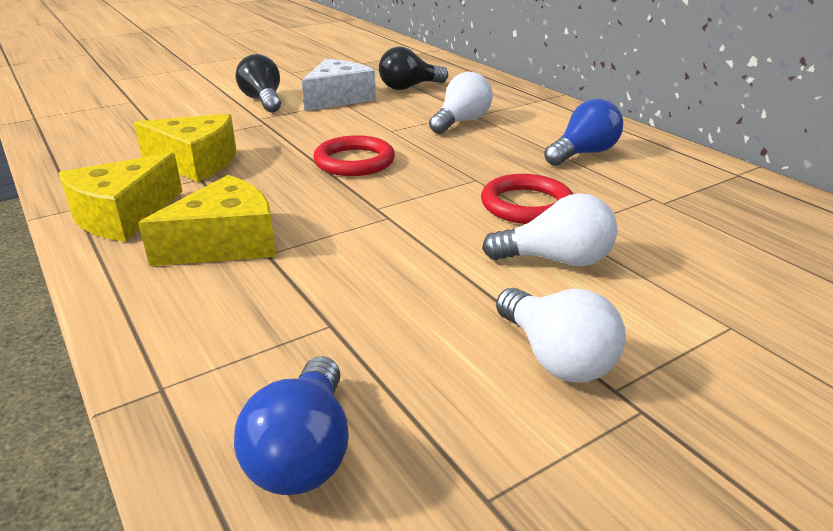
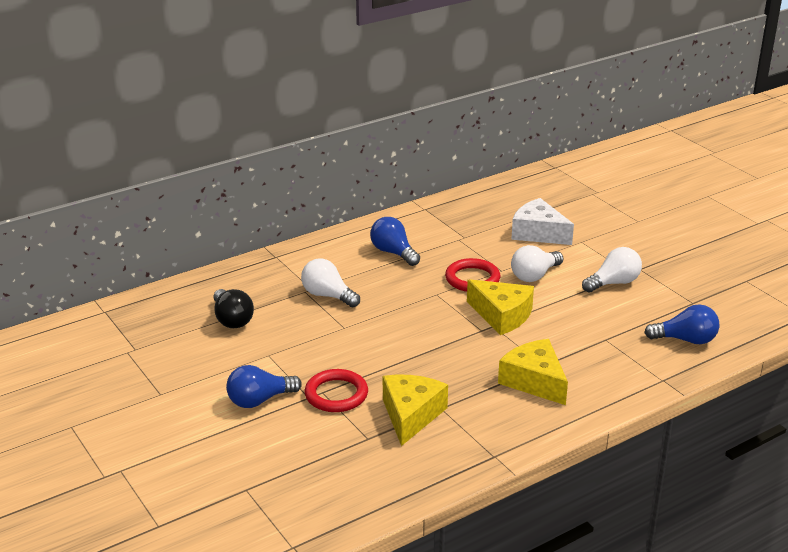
camera: 90 degrees left, 0 degrees up
(123, 215) = (504, 430): yellow cheese -> yellow cheese (502, 315)
(263, 101) = (259, 400): black light bulb -> blue light bulb
(338, 98) = (258, 357): white cheese -> white cheese (538, 233)
(354, 161) = (408, 341): red ring -> red ring (336, 394)
(556, 260) = (534, 275): white light bulb -> white light bulb turned 135 degrees counterclockwise

